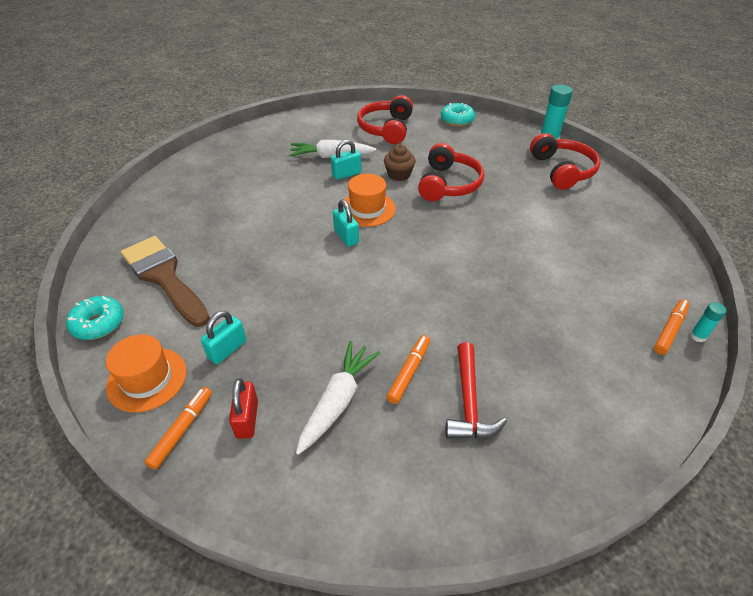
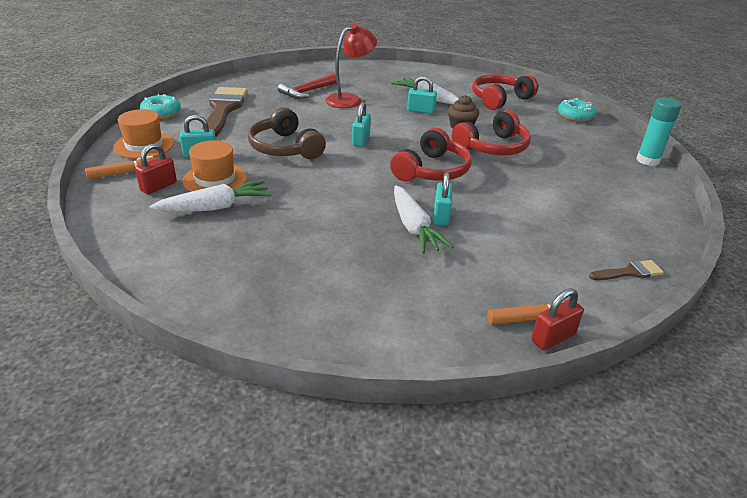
camera: 40 degrees right, 10 degrees down
(270, 193) = (350, 99): none -> red lamp
(296, 287) = (285, 148): none -> brown headphones
(367, 209) = (402, 134): orange hat -> orange hat (215, 179)
(409, 372) = (279, 220): orange marker -> none
(469, 402) = (289, 255): red hammer -> red hammer (307, 92)
(508, 278) = (441, 216): none -> turquoise padlock
(508, 303) = (414, 227): none -> white carrot
(562, 170) = (622, 183): red headphones -> red headphones (432, 170)
(660, 249) = (629, 272): none -> brown brush
(697, 336) = (553, 338): turquoise glue stick -> red padlock

